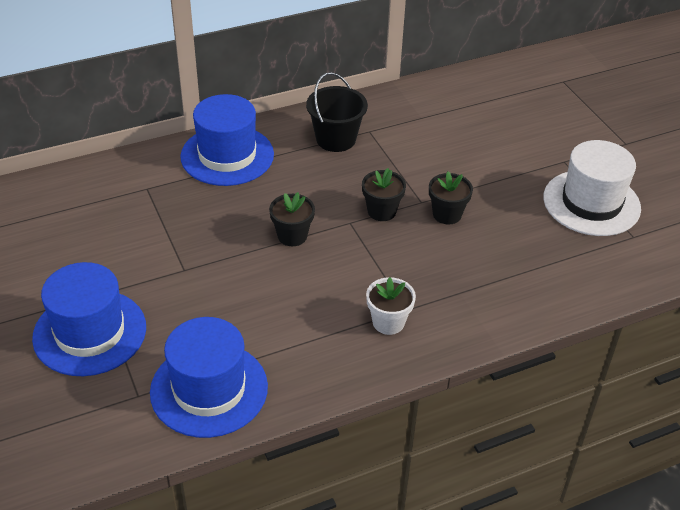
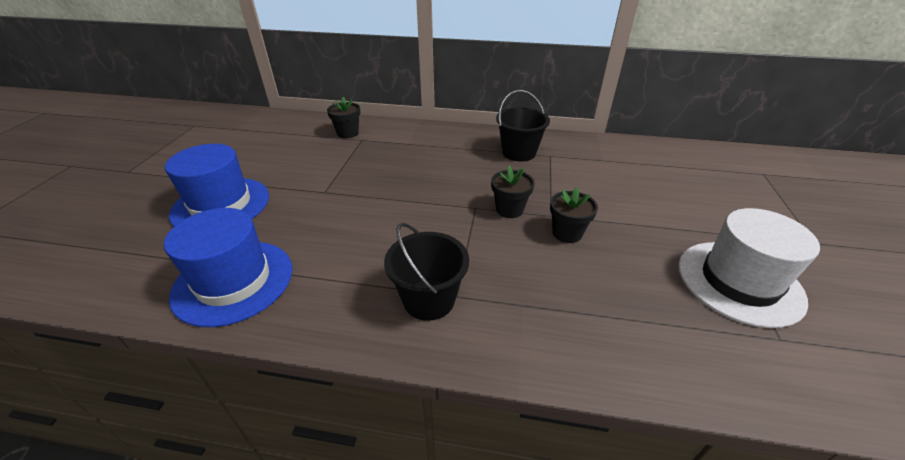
camera: 35 degrees right, 5 degrees down
(227, 155) = (432, 139): blue hat -> none
(292, 236) = (421, 200): black flower pot -> black flower pot (348, 133)
(388, 322) = (429, 299): white flower pot -> black bucket

